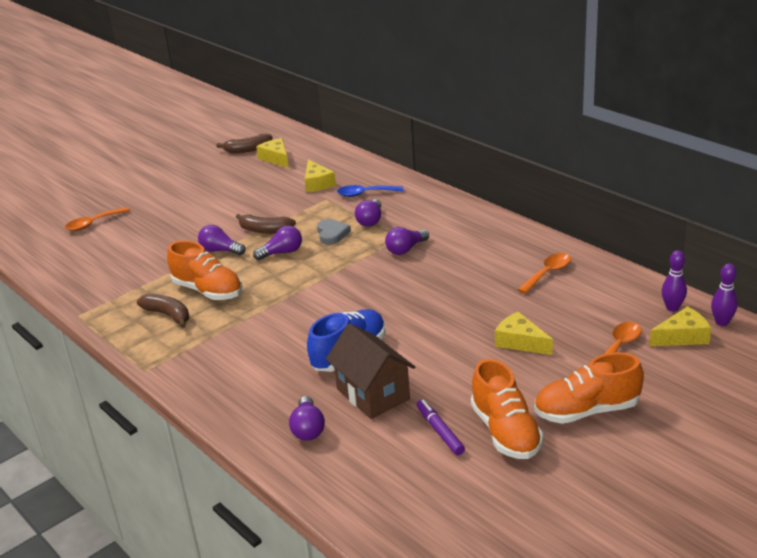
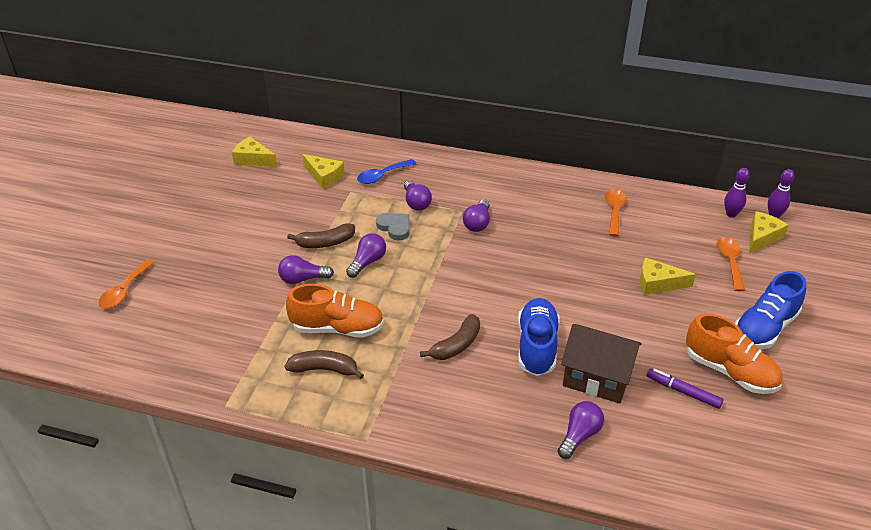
camera: 35 degrees left, 10 degrees up
(247, 150) = (212, 156): brown banana -> brown banana (456, 345)
(308, 428) = (579, 435): purple light bulb -> purple light bulb turned 105 degrees counterclockwise
(586, 411) = (764, 328): orange shoe -> blue shoe

